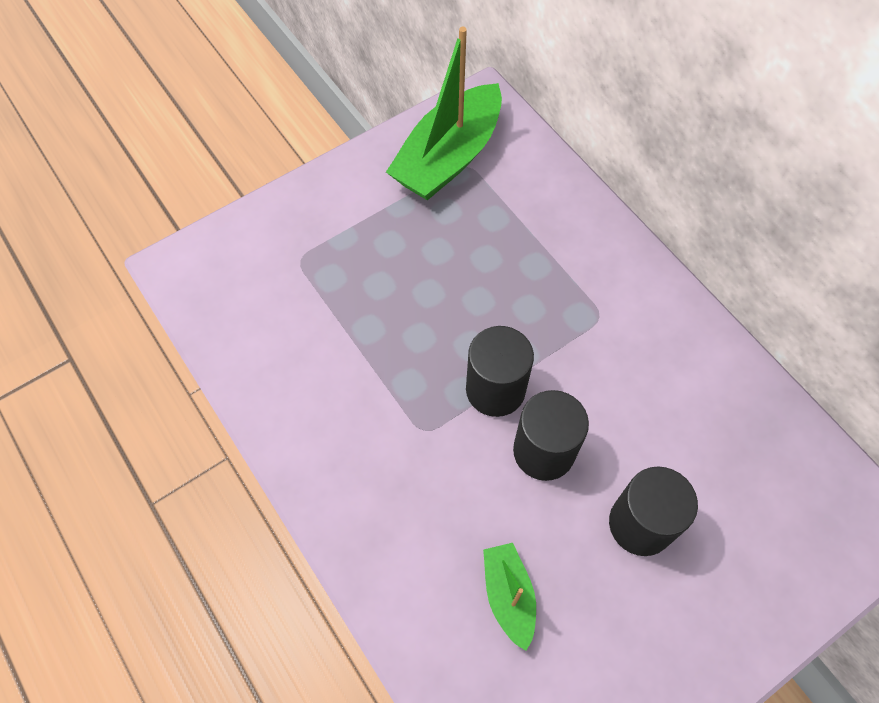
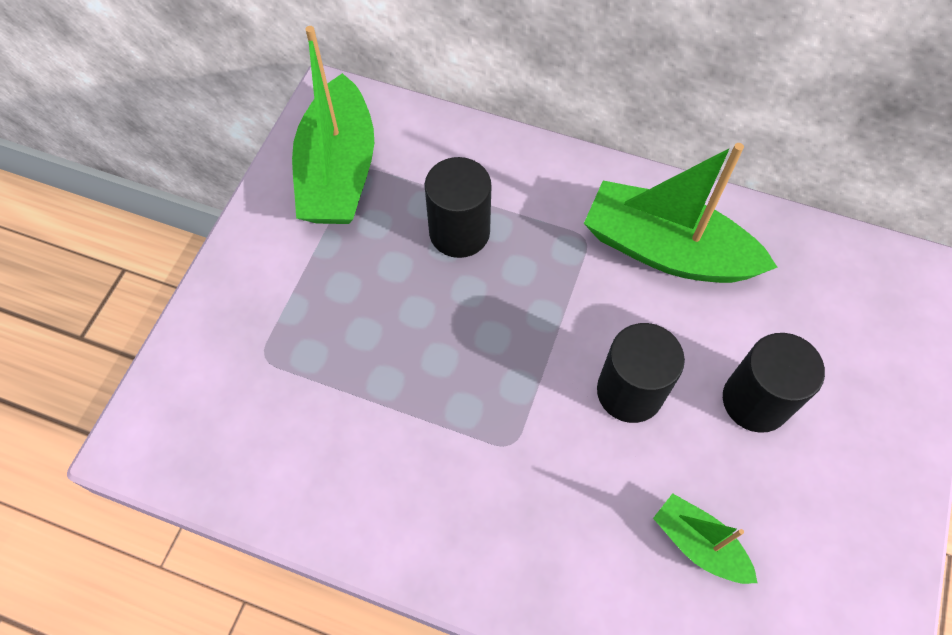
camera: 35 degrees left, 0 degrees up
(495, 389) = (546, 363): black cylinder -> black cylinder (459, 232)
(660, 364) = (666, 250): none -> green boat

